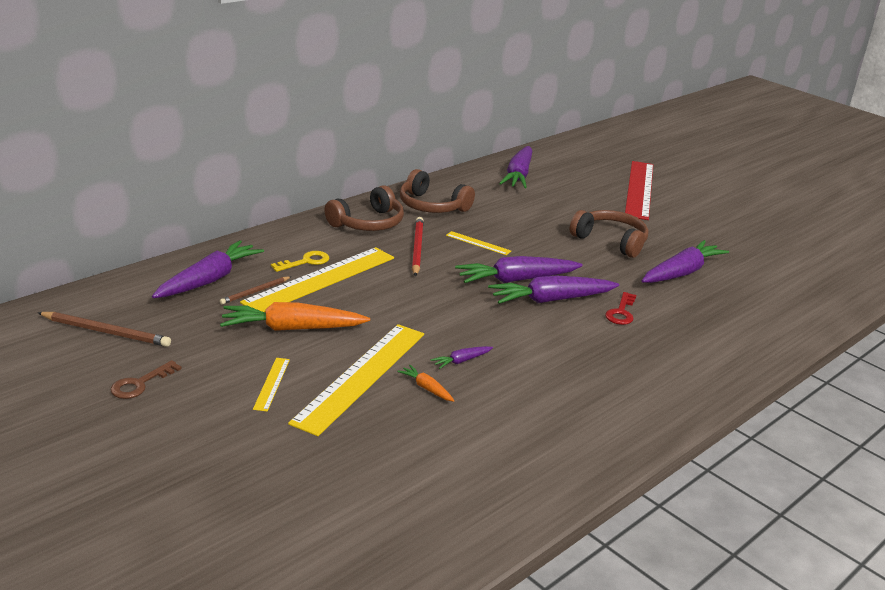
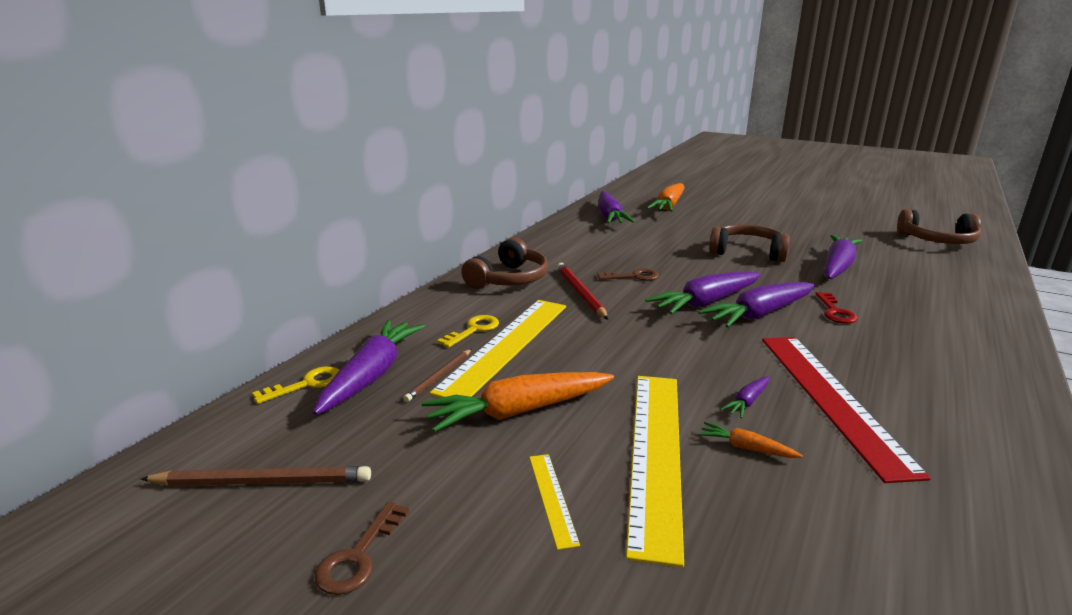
camera: 15 degrees left, 5 degrees down
(162, 276) = (307, 384): none -> yellow key
(432, 206) = (557, 253): brown headphones -> brown headphones (937, 240)
(478, 243) = (633, 276): yellow ruler -> brown key
(591, 174) = (669, 206): none -> orange carrot
(639, 189) = (719, 210): red ruler -> red ruler (831, 398)

